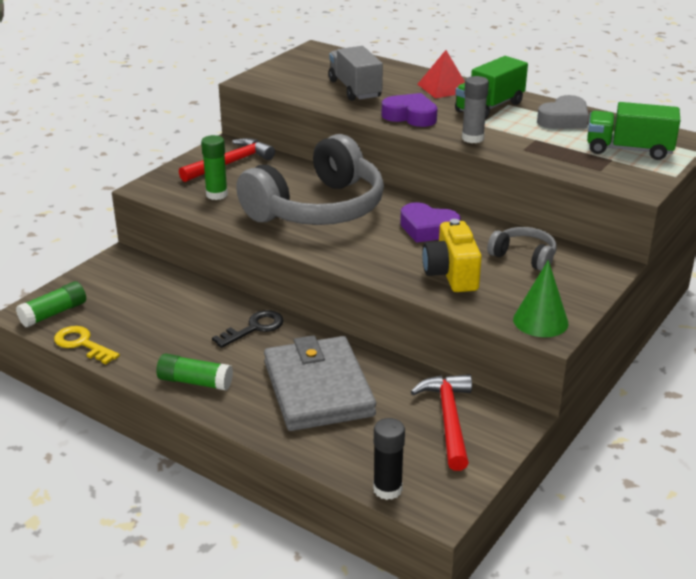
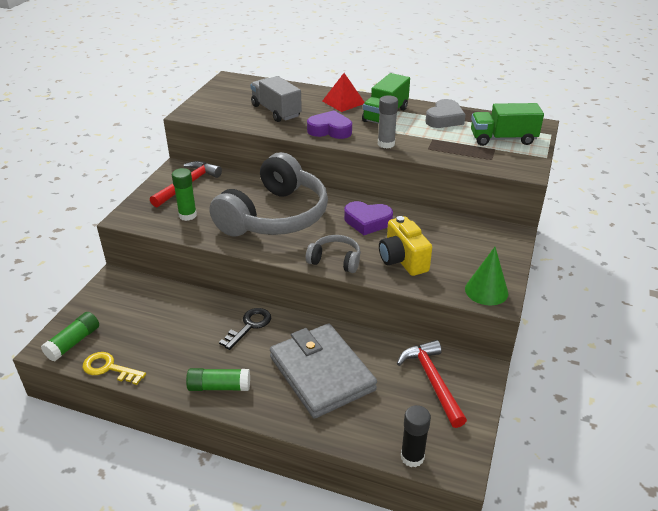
camera: 15 degrees left, 5 degrees up
(524, 257) = (449, 235): grey headphones -> grey headphones (335, 260)

